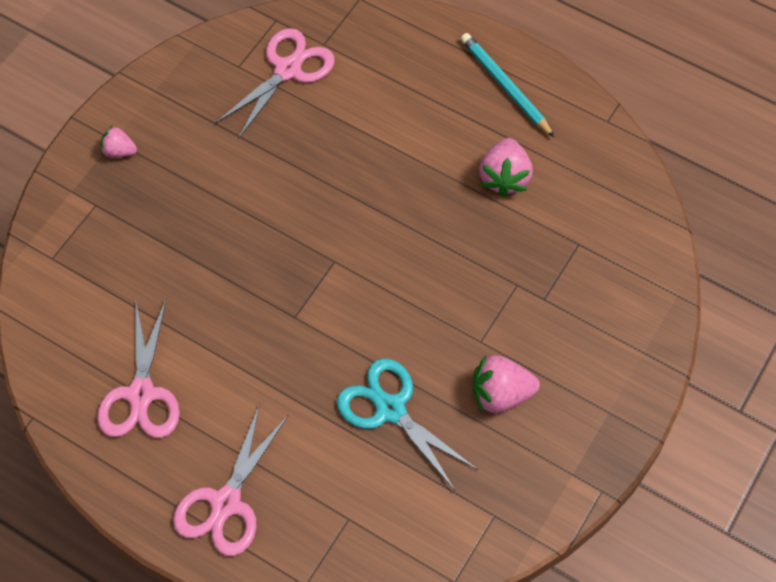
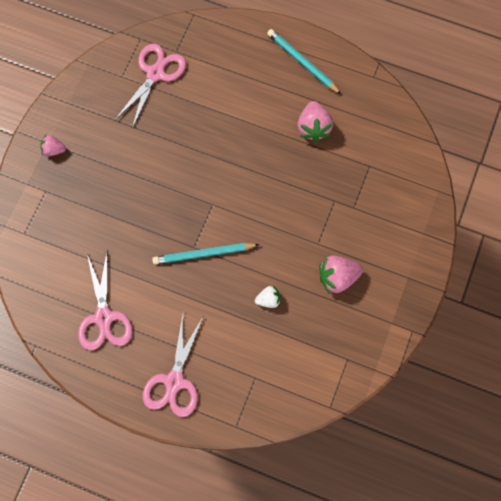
camera: 10 degrees left, 10 degrees up
(307, 328) = (204, 254): none -> turquoise pencil
(390, 409) = (268, 300): turquoise scissors -> white strawberry

